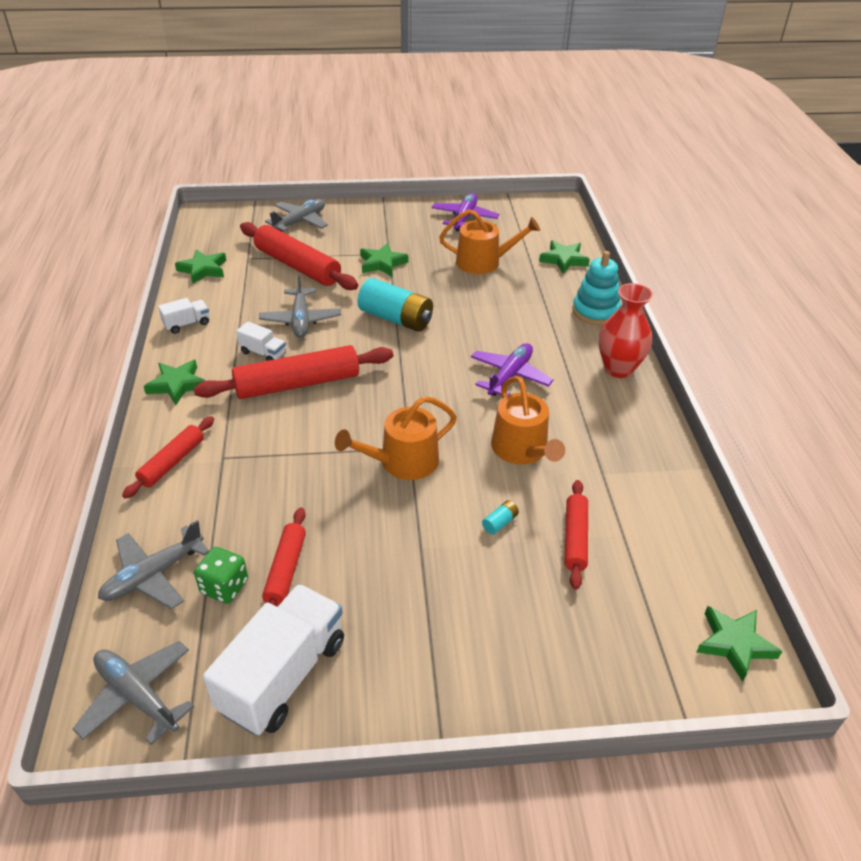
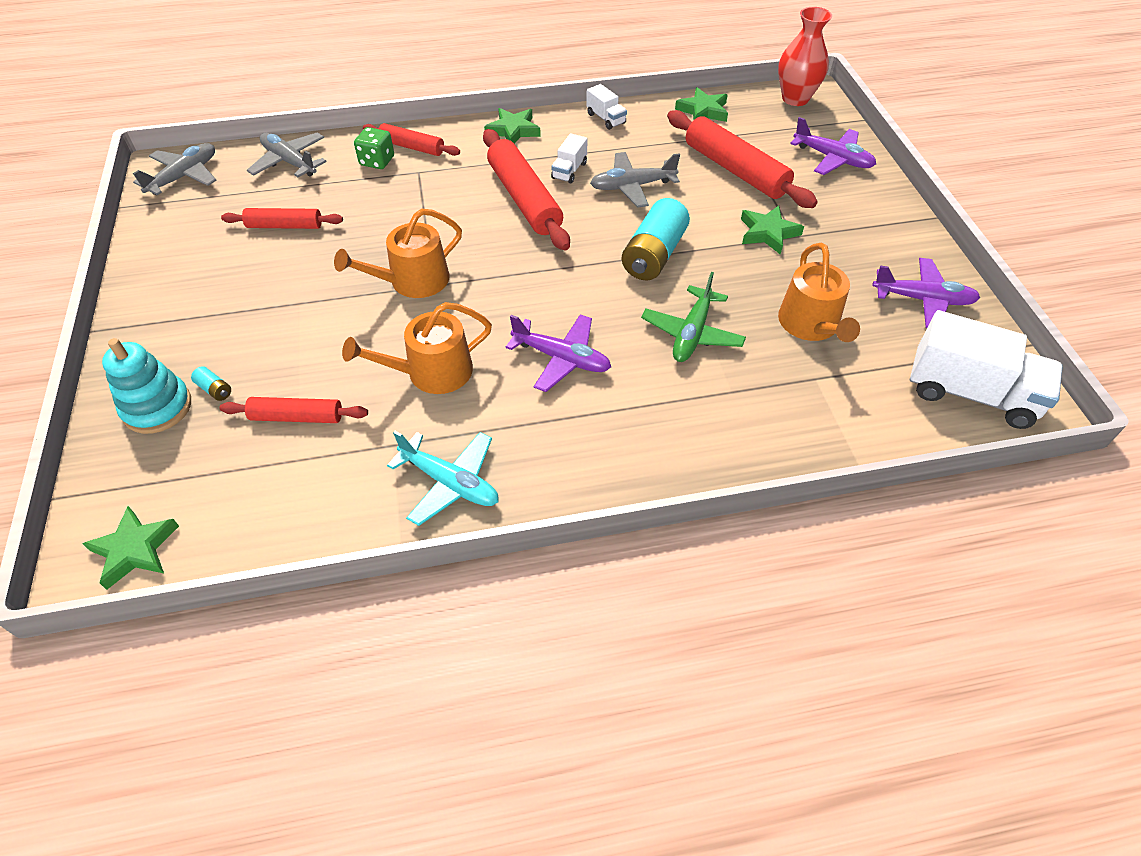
camera: 85 degrees right, 10 degrees up
(224, 587) = (273, 197): green dice -> green dice (377, 161)
(283, 675) = (183, 239): white truck -> white truck (970, 393)
(297, 266) = (735, 170): red rolling pin -> red rolling pin turned 75 degrees counterclockwise
(300, 222) = (832, 158): grey plane -> purple plane
(402, 462) = (412, 281): orange watering can -> orange watering can turned 90 degrees counterclockwise
(487, 312) = (692, 333): none -> green plane
(500, 523) = (324, 357): turquoise battery -> turquoise battery (214, 389)
(564, 260) = (856, 414): green star -> none
(595, 311) = (727, 449): turquoise stacking toy -> turquoise stacking toy (157, 407)
(618, 369) = (595, 470): red vase -> red vase (795, 98)
(637, 441) = (450, 483): none -> turquoise plane

